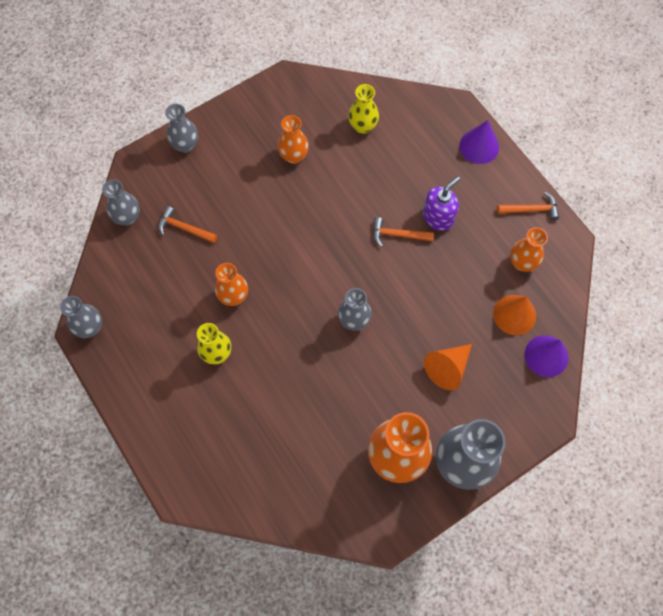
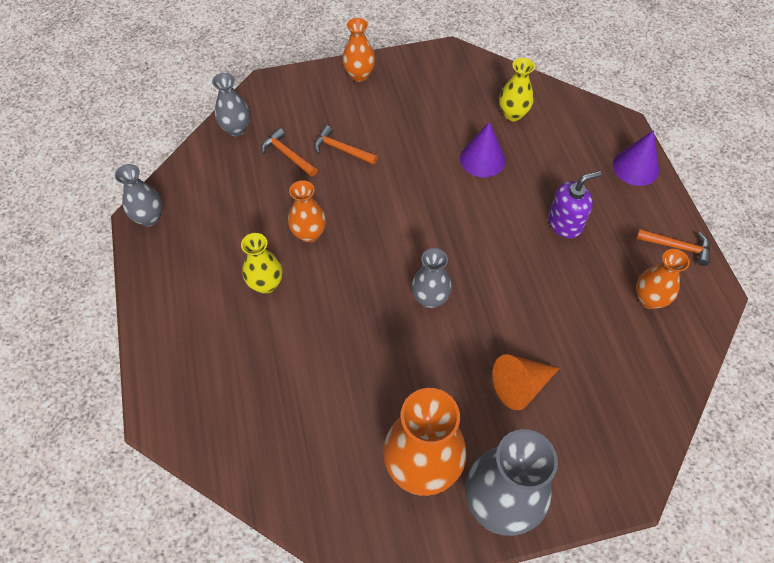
camera: 20 degrees right, 10 degrees down
(185, 145) = (323, 82): grey vase -> none
(294, 156) = (429, 121): orange vase -> orange vase (359, 75)
(398, 235) = (513, 227): orange hammer -> orange hammer (342, 149)
(514, 314) = (622, 352): orange cone -> none
(546, 356) = (648, 412): purple cone -> purple cone (482, 159)

